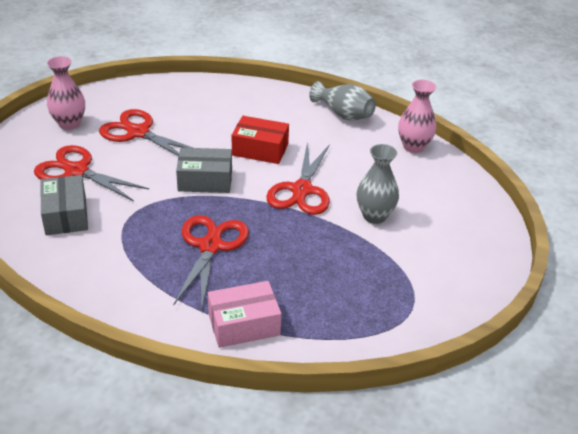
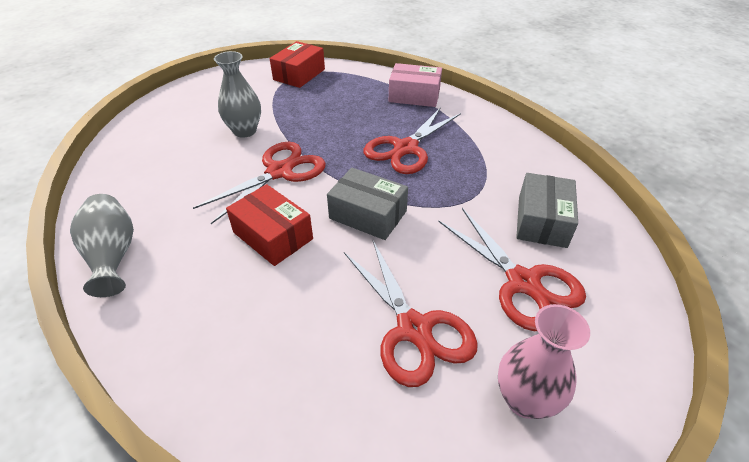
camera: 150 degrees left, 5 degrees up
(410, 311) = (299, 74): none -> red box
(413, 147) = (111, 181): pink vase -> none

